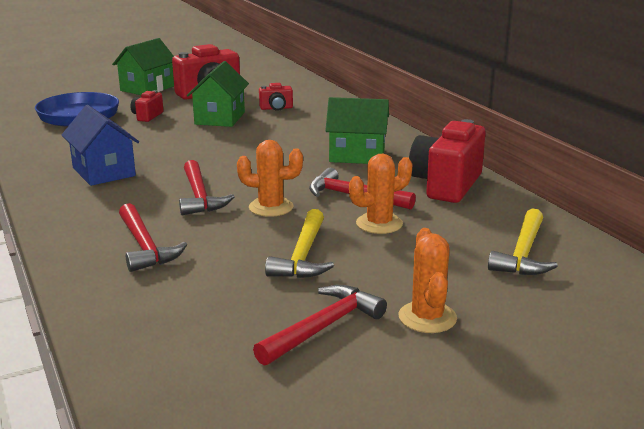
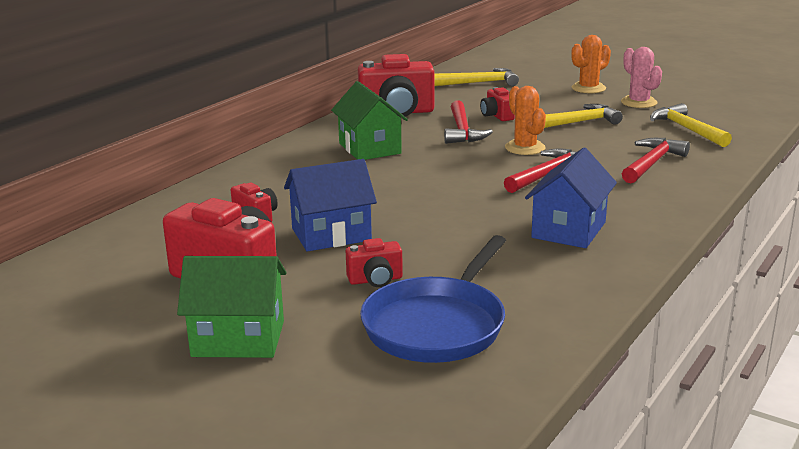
camera: 120 degrees left, 0 degrees up
(190, 311) = (686, 129): none -> yellow hammer
(220, 118) = (331, 234): green house -> blue house
(323, 327) = (638, 102): red hammer -> pink cactus
(379, 224) = (497, 116): orange cactus -> red camera

